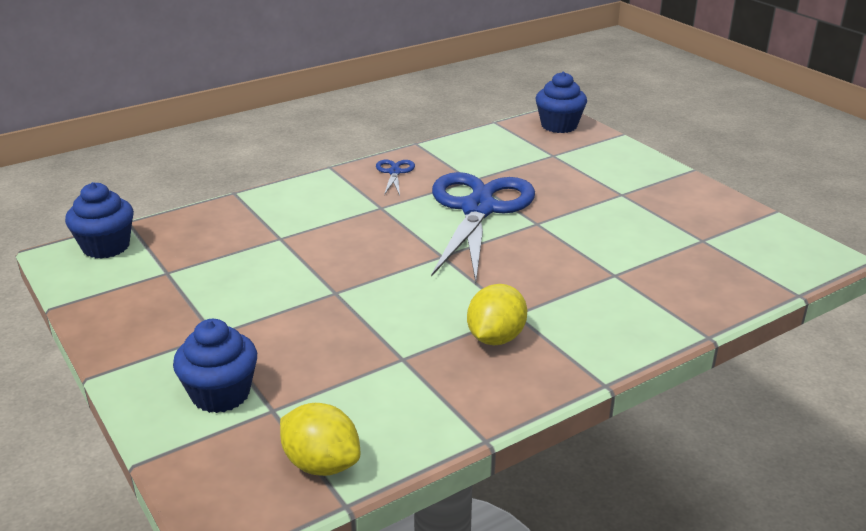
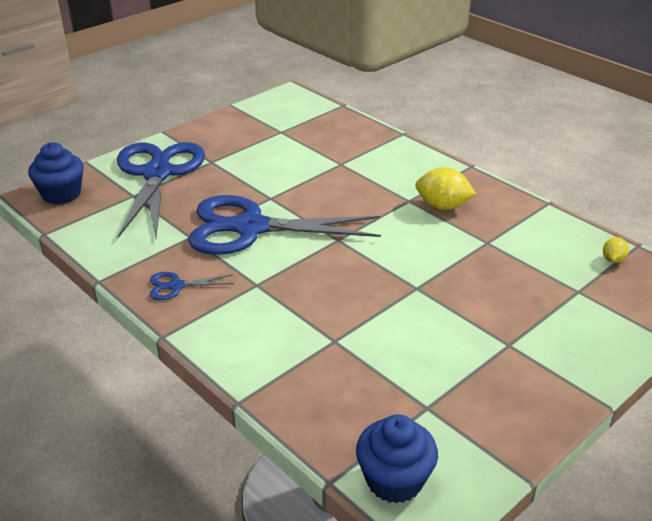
camera: 100 degrees left, 5 degrees up
(221, 394) = (578, 320): blue cupcake -> none
(321, 464) = (613, 260): yellow lemon -> yellow lemon, size x0.54
(596, 166) = (157, 173): none -> blue scissors

